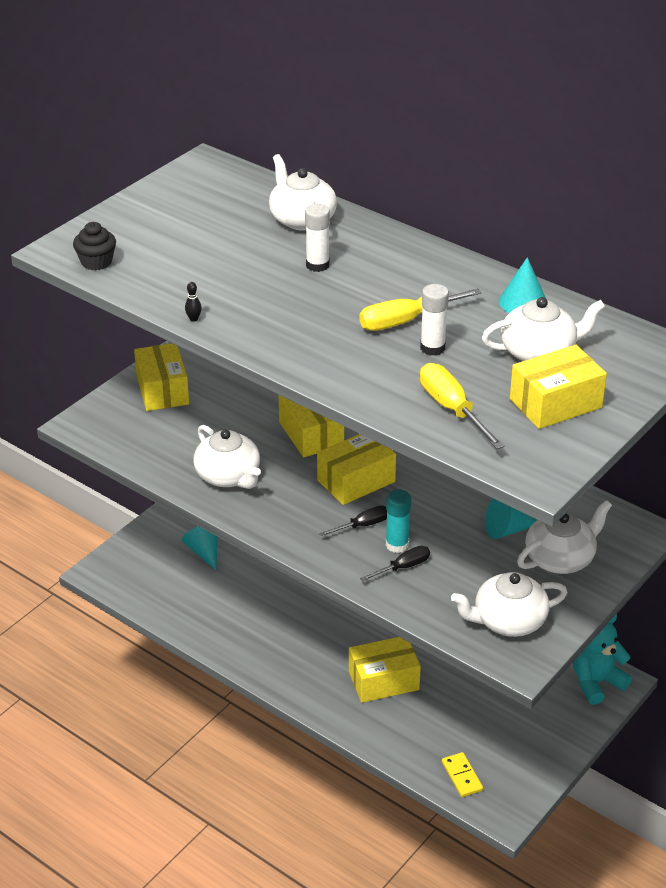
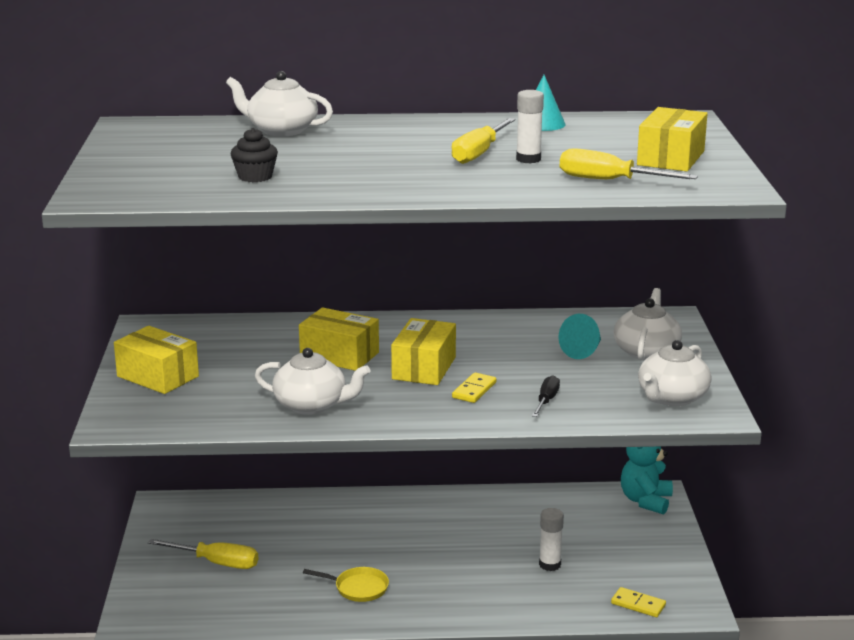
camera: 40 degrees left, 15 degrees down
(96, 262) = (142, 194): black cupcake -> black cupcake (255, 177)
(193, 319) = (304, 198): black bowling pin -> none
(204, 551) = (217, 563): turquoise cone -> yellow screwdriver
(273, 632) = (358, 588): none -> yellow pan
(317, 265) = (347, 147): white glue stick -> white glue stick (550, 564)
(363, 525) = (474, 390): black screwdriver -> yellow domino
(383, 680) = (493, 575): yellow box -> none
(397, 545) = (519, 390): turquoise glue stick -> none
(539, 352) = (606, 141): white teapot -> none

